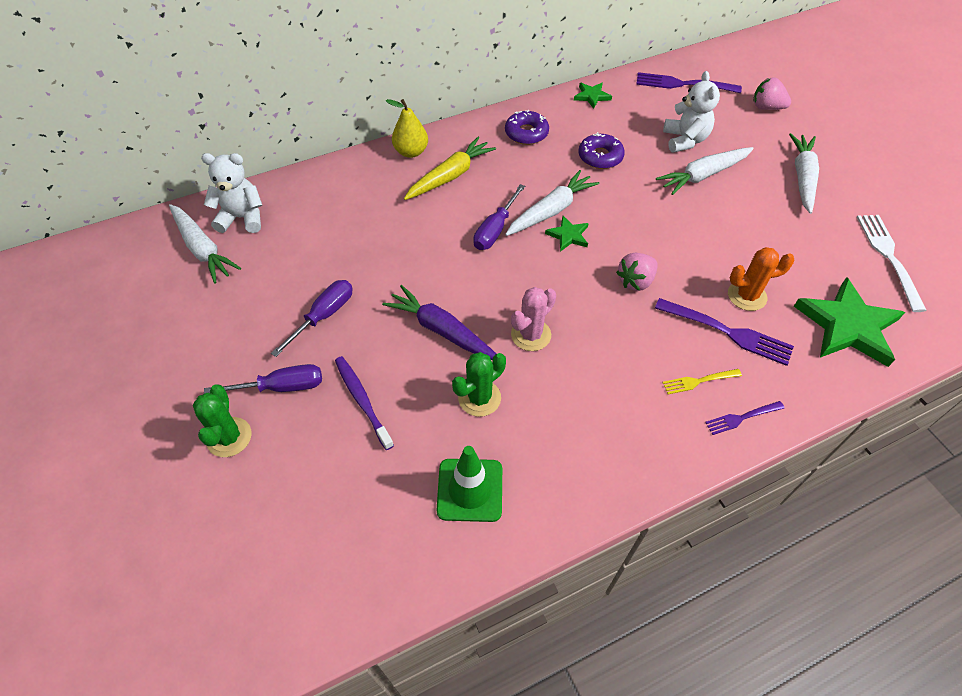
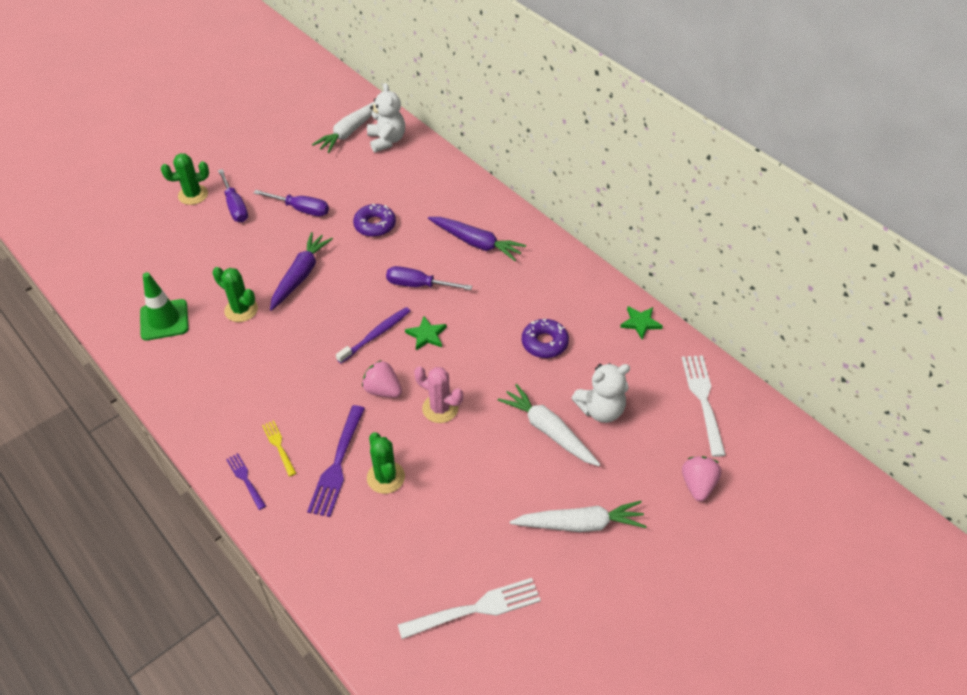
camera: 75 degrees right, 5 degrees down
(362, 400) = (230, 248): purple toothbrush -> purple toothbrush (376, 335)
(411, 152) = (498, 212): yellow pear -> none
(450, 176) = (476, 243): yellow carrot -> purple carrot
(526, 133) = (557, 282): purple donut -> purple donut (375, 225)
(531, 335) = (307, 329): pink cactus -> pink cactus (440, 408)
(551, 211) = (454, 318): white carrot -> none
(683, 84) = (703, 401): purple fork -> white fork
(747, 296) = (386, 477): orange cactus -> green cactus
(847, 326) = (366, 564): green star -> none

